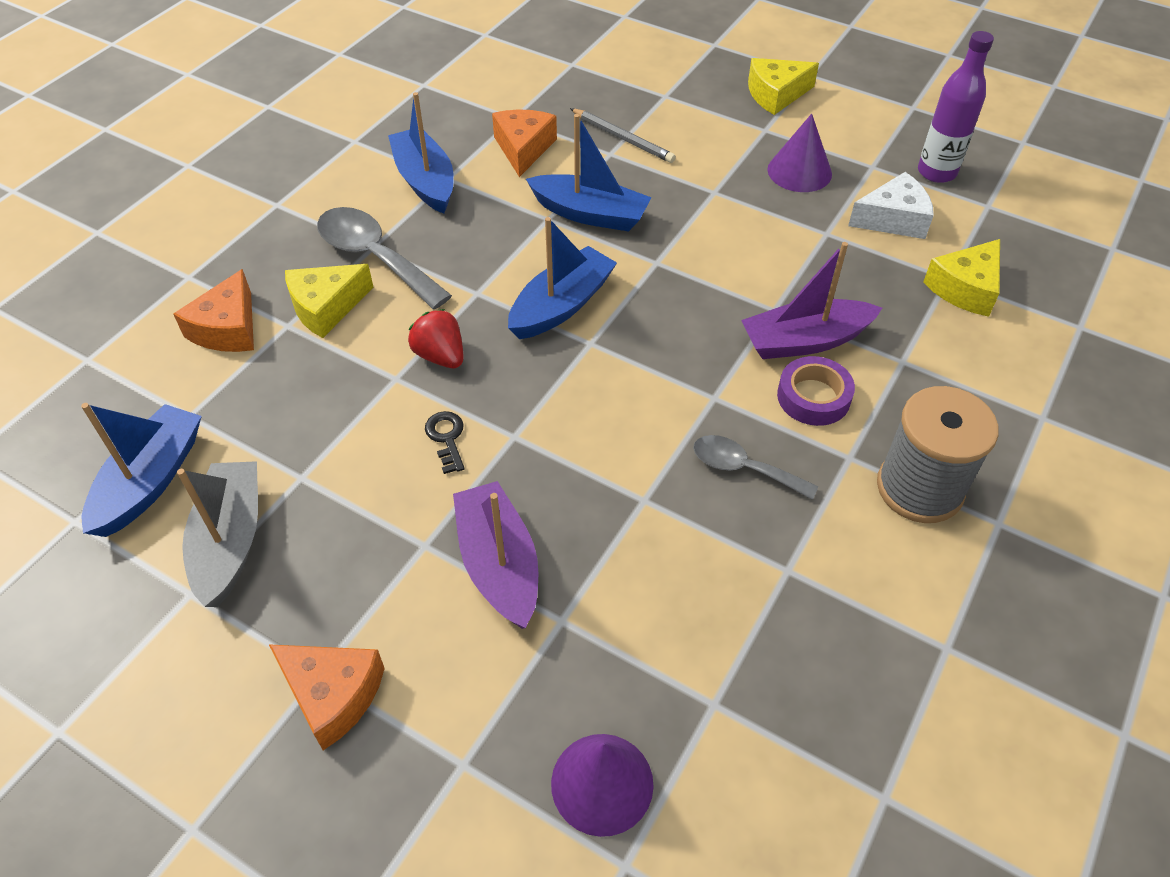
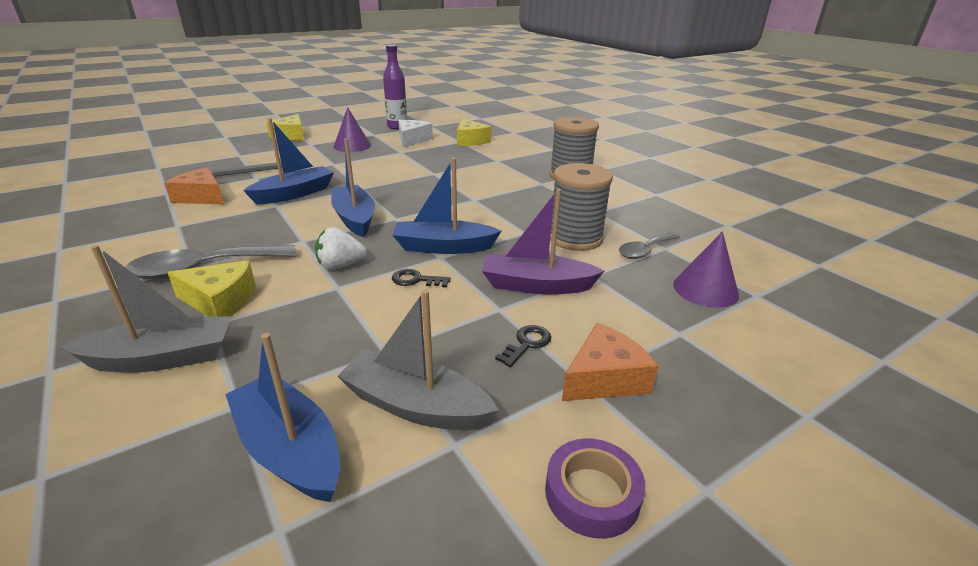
camera: 65 degrees left, 20 degrees down
(228, 328) = (162, 358): orange cheese -> grey boat
(326, 307) = (220, 301): yellow cheese -> yellow cheese turned 75 degrees counterclockwise
(365, 598) = (526, 344): none -> black key
(425, 181) = (164, 233): blue boat -> blue boat (444, 247)
(440, 356) = (340, 265): red strawberry -> white strawberry
(666, 568) = (575, 238): none -> grey spool
(743, 468) = (527, 205): grey spoon -> grey spoon (645, 251)
(805, 341) = (462, 173): purple boat -> none
(813, 397) = (498, 180): purple tape -> purple tape (592, 494)

